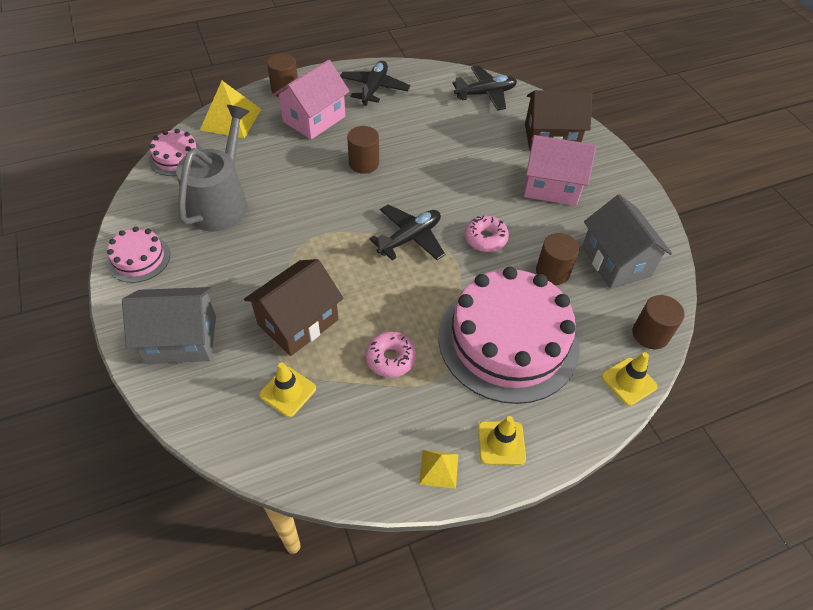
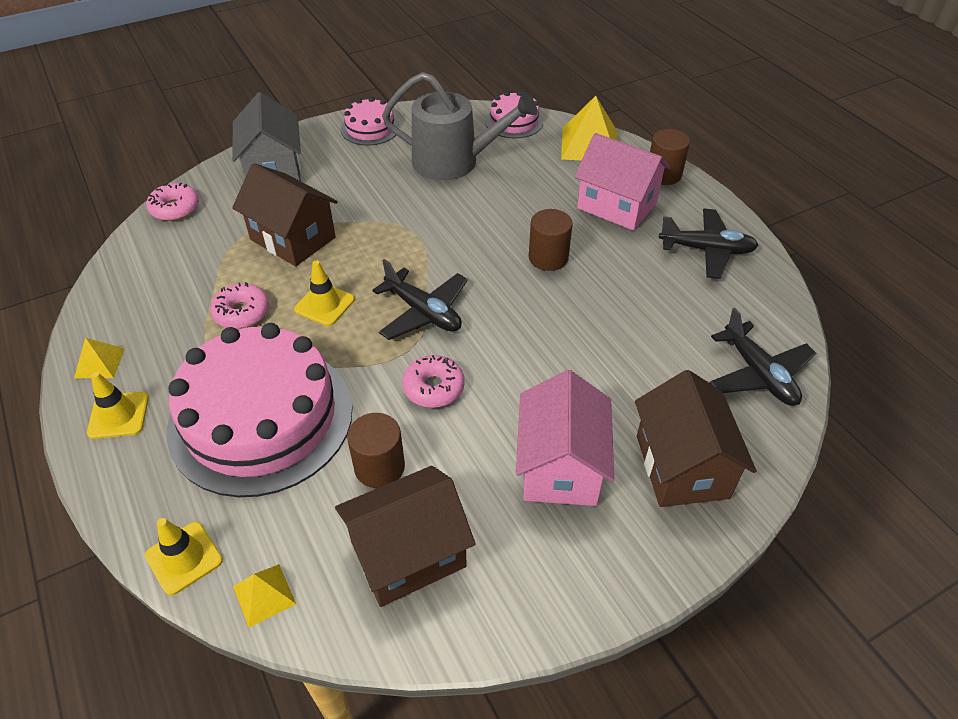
camera: 85 degrees right, 5 degrees down
(218, 428) = (175, 208): none -> pink donut
(288, 391) = (208, 244): yellow traffic cone -> yellow traffic cone (324, 304)
(616, 261) = (408, 554): grey house -> brown house
(650, 334) = (264, 595): brown cylinder -> yellow pyramid

